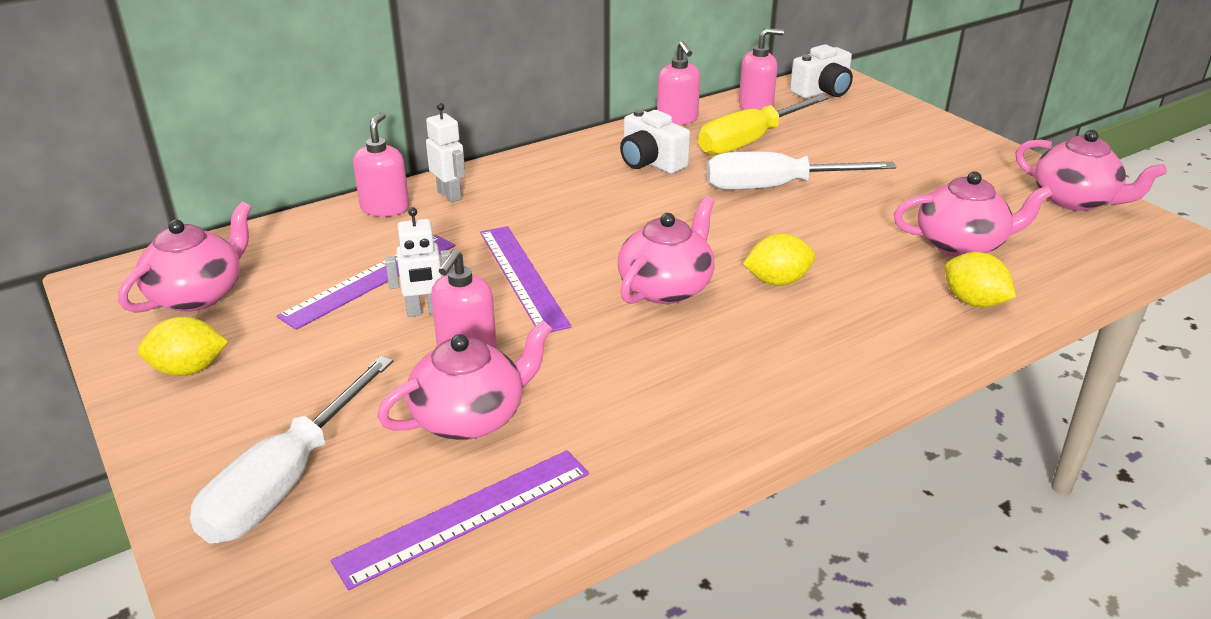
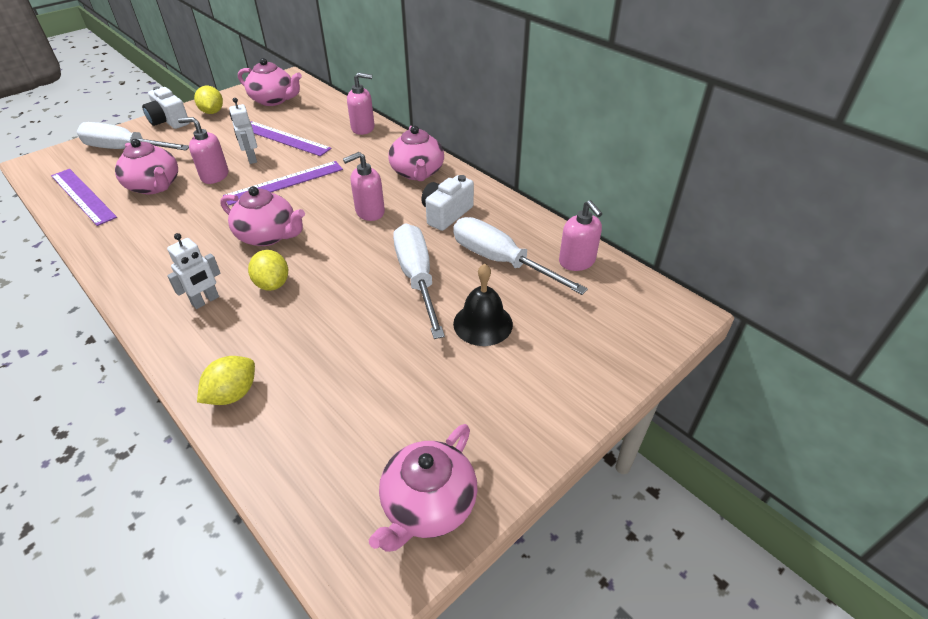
camera: 80 degrees right, 10 degrees up
(449, 195) = (381, 145): white robot -> white robot (205, 301)
(677, 119) = (529, 220): pink soap dispenser -> pink soap dispenser (369, 212)
(750, 141) = (500, 261): yellow screwdriver -> white screwdriver
(822, 91) = (636, 304): white camera -> white camera (169, 121)
(850, 159) = (483, 323): none -> black bell
(961, 244) = (326, 394): pink teapot -> pink teapot (417, 173)

